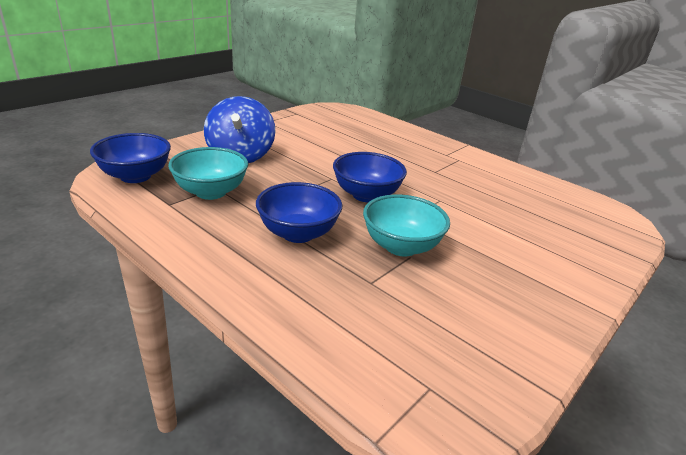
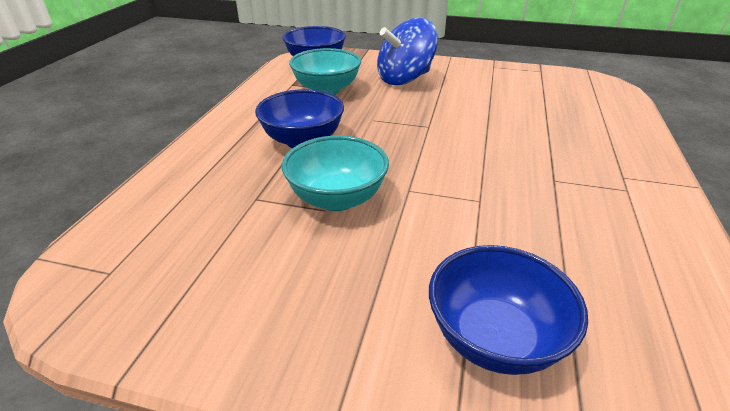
camera: 65 degrees right, 5 degrees up
(366, 195) = (419, 152): blue bowl -> blue bowl (494, 338)

